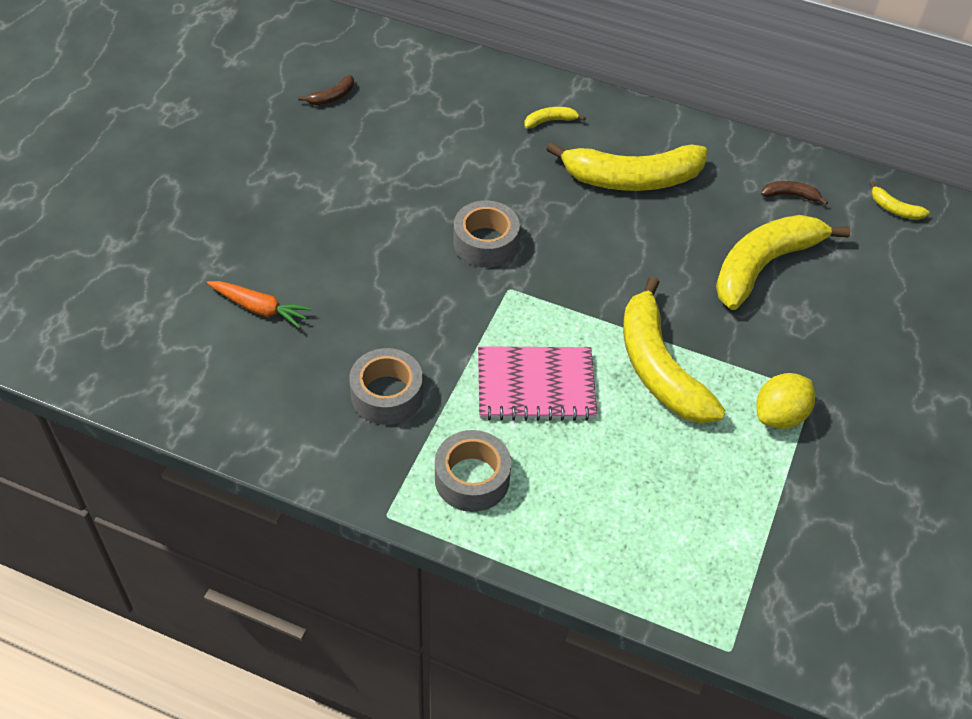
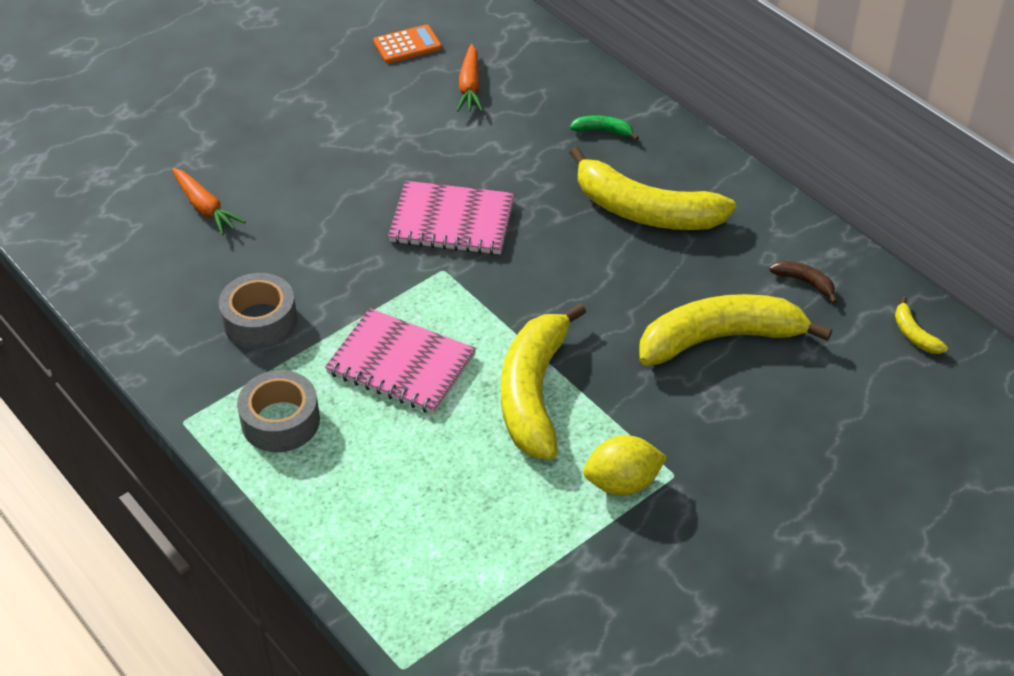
camera: 30 degrees right, 5 degrees down
(332, 97) = (407, 45): brown banana -> orange calculator
(413, 117) = (470, 86): none -> orange carrot
(485, 243) = (452, 221): grey tape -> pink notebook
(550, 121) = (603, 131): yellow banana -> green banana

